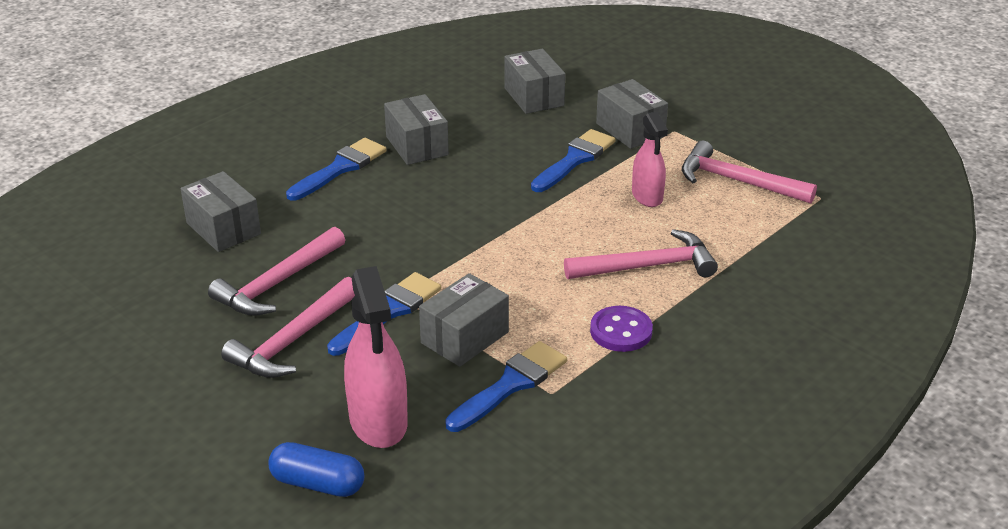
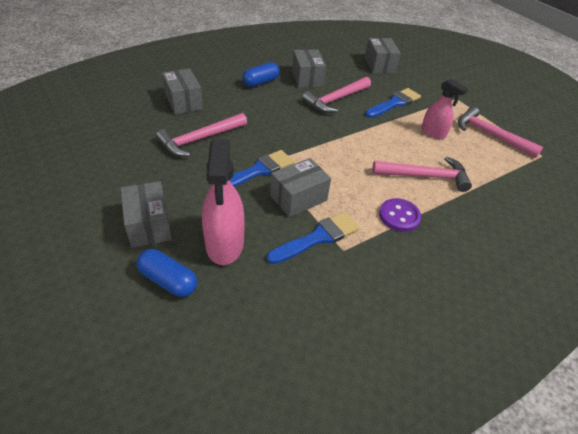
camera: 10 degrees right, 10 degrees up
(293, 340) = (194, 176): pink hammer -> pink hammer (335, 100)
(340, 168) = (261, 82): blue brush -> blue capsule
(630, 130) = (430, 93): grey box -> grey box (149, 225)
(647, 196) = (433, 133): pink spray bottle -> pink spray bottle turned 45 degrees counterclockwise

